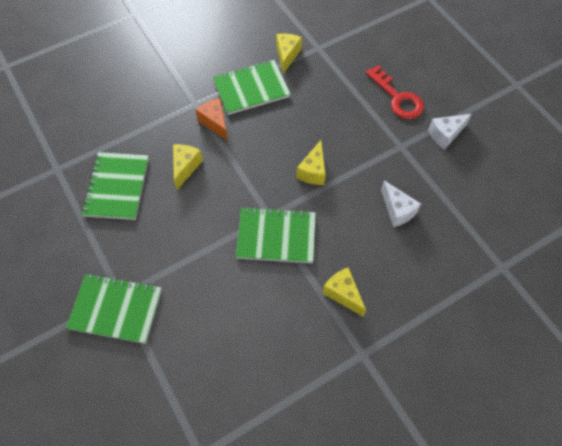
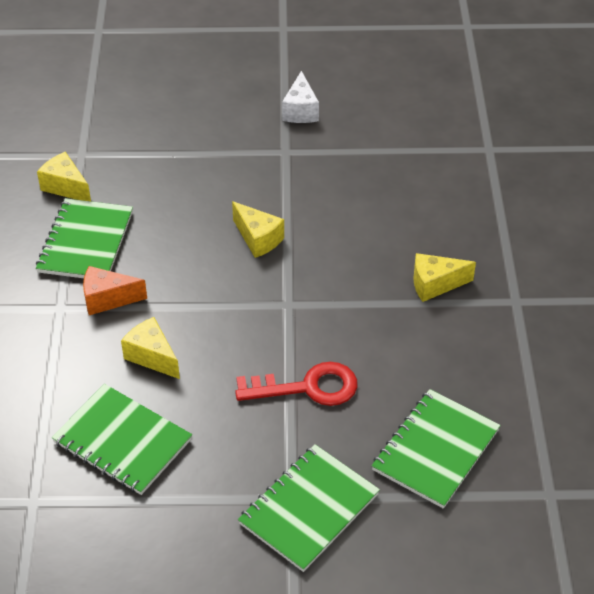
camera: 60 degrees left, 15 degrees down
(276, 236) = (321, 310): green notebook -> green notebook (435, 450)
(397, 98) = (218, 123): red key -> red key (307, 387)
(397, 210) = (365, 193): white cheese -> none

